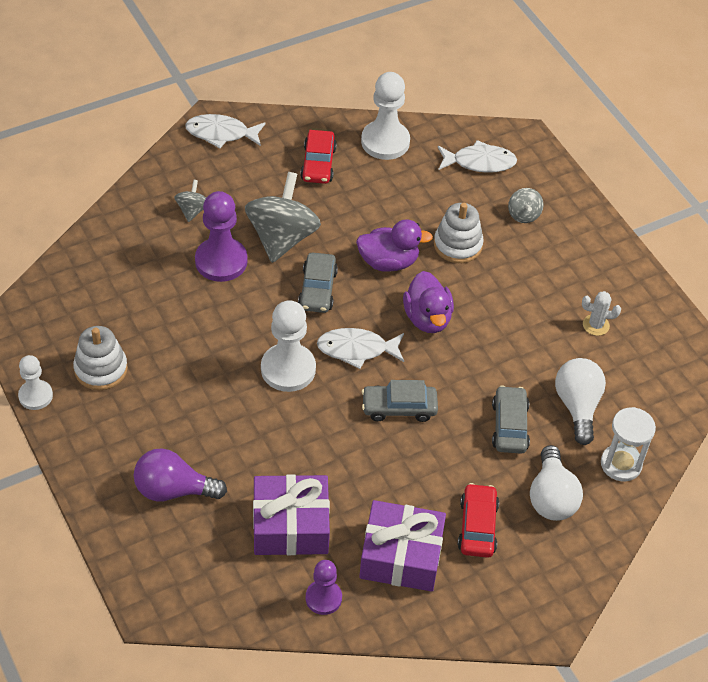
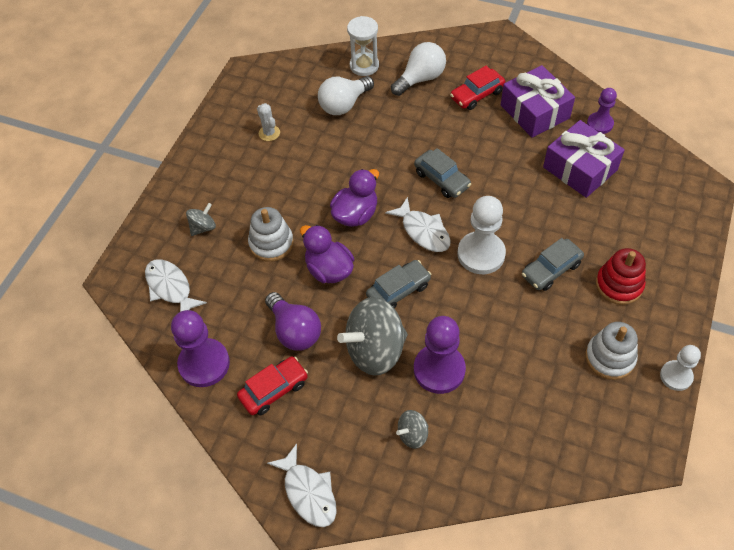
camera: 125 degrees left, 5 degrees up
(147, 436) = (619, 285): none -> red stacking toy
(173, 490) = (632, 239): purple light bulb -> purple light bulb (294, 331)
(385, 142) = (204, 364): white pawn -> purple pawn
(509, 426) = (394, 123): grey car -> grey car (551, 270)

